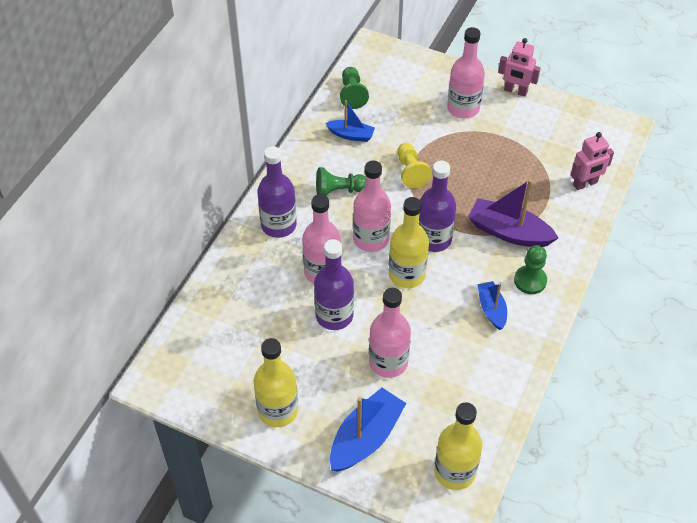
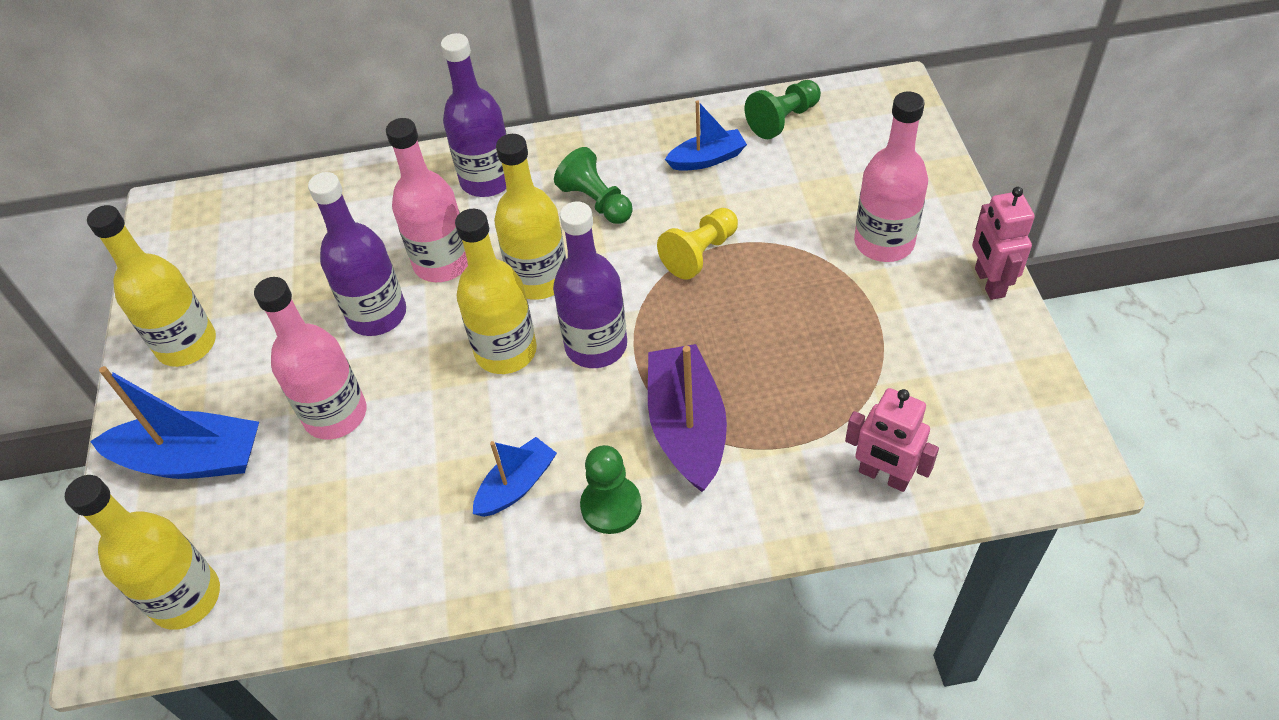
camera: 60 degrees right, 0 degrees up
(351, 135) = (707, 159): blue boat -> blue boat turned 90 degrees counterclockwise
(371, 239) = (539, 279): pink bottle -> yellow bottle

